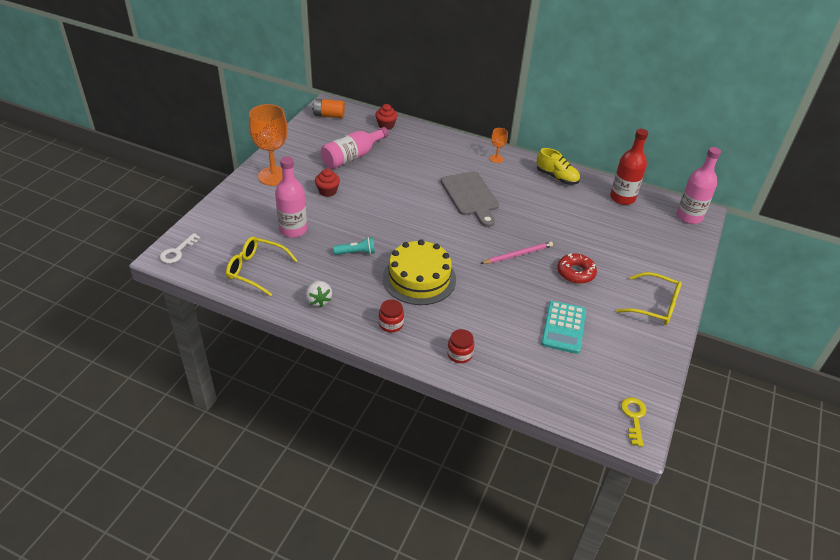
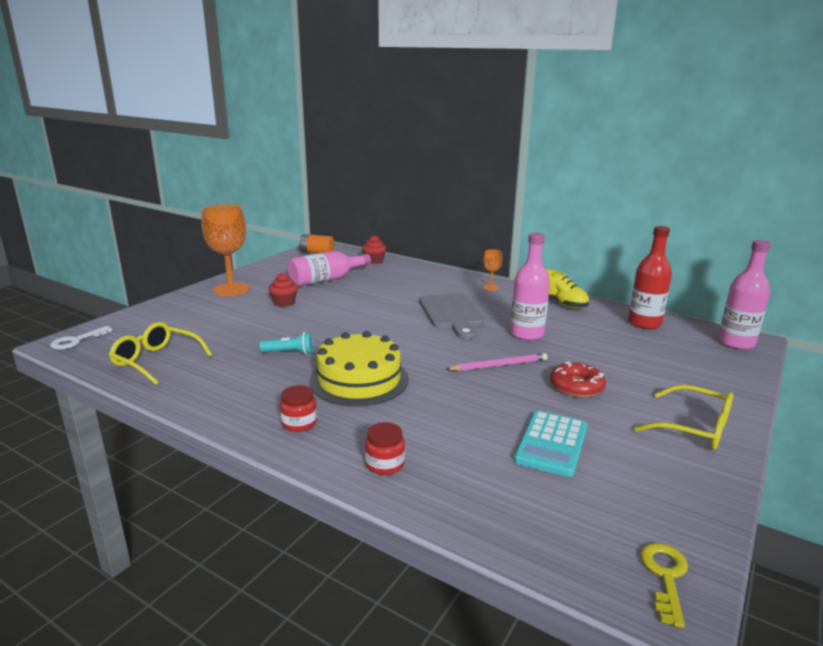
camera: 10 degrees right, 20 degrees down
(293, 230) = (225, 330): pink bottle -> pink bottle (526, 334)
(318, 300) = (215, 393): white strawberry -> none

